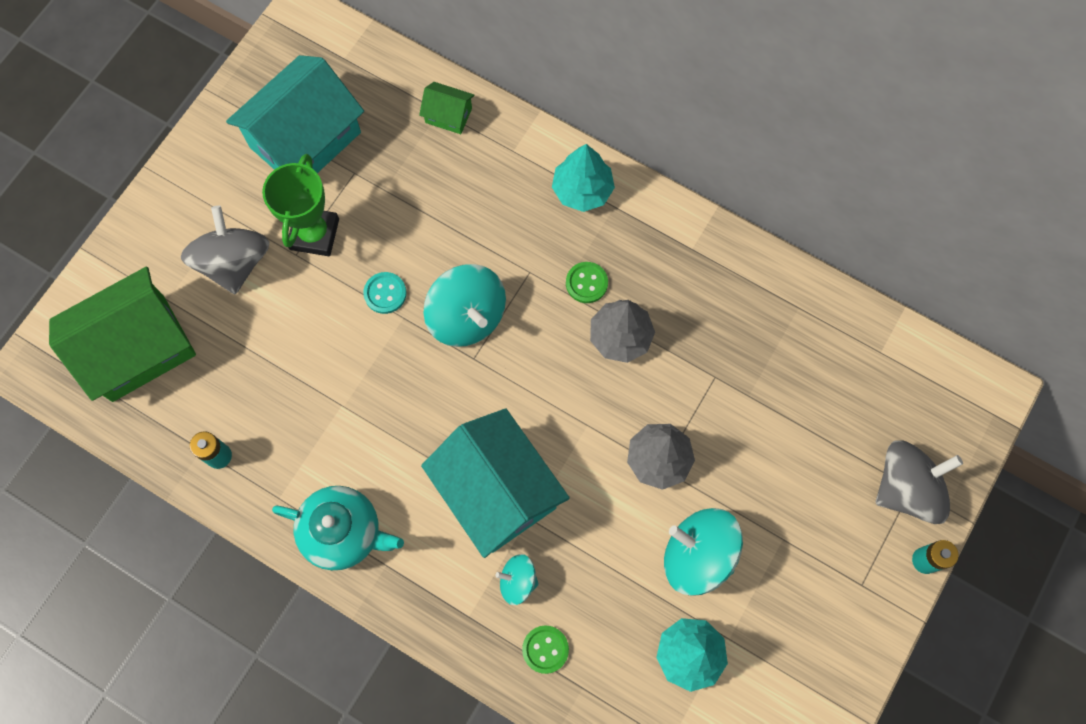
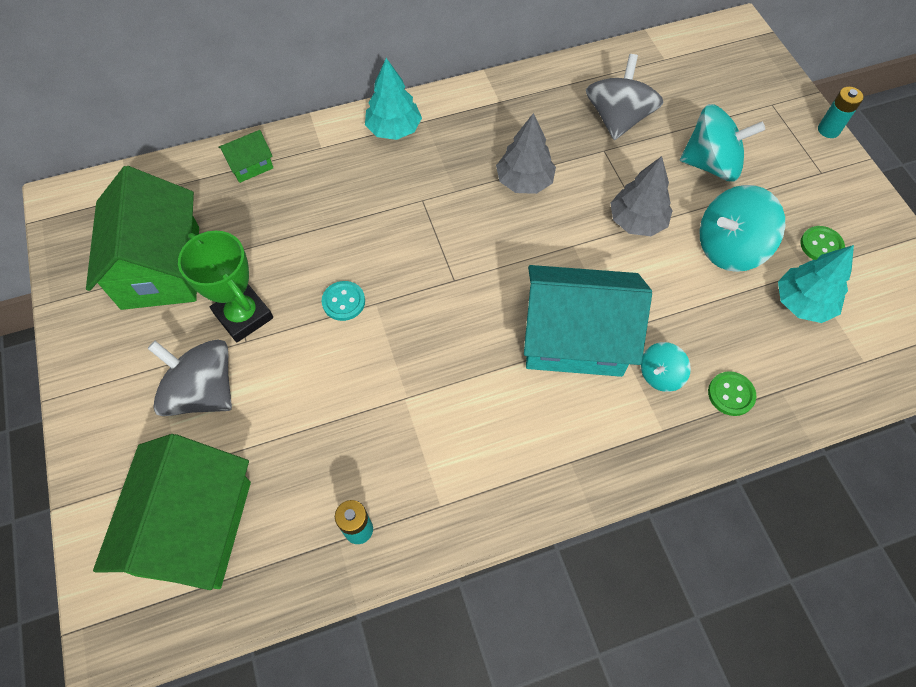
camera: 50 degrees left, 10 degrees down
(305, 140) = (161, 267): turquoise house -> green house
(343, 532) = (515, 475): turquoise teapot -> none
(467, 316) = (417, 261): turquoise spinning top -> turquoise spinning top (711, 164)
(586, 283) = (465, 173): green button -> green button (821, 245)
(906, 488) = (770, 107): grey spinning top -> grey spinning top (617, 119)

